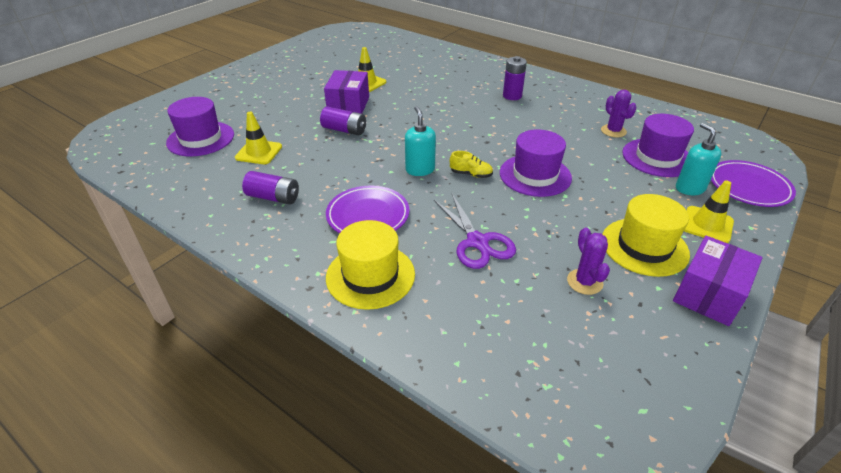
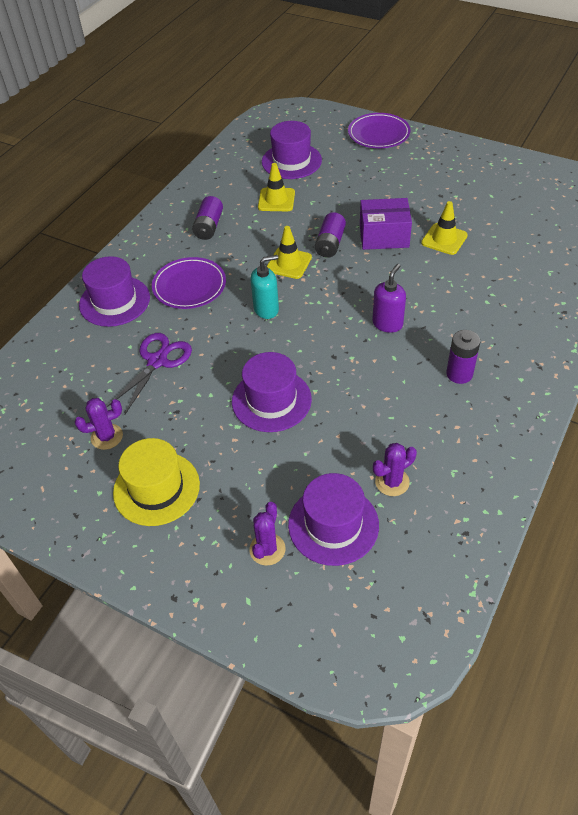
camera: 85 degrees right, 10 degrees up
(370, 275) = (114, 301): yellow hat -> purple hat
(455, 115) = (387, 323): none -> purple soap dispenser
(471, 174) = (264, 348): yellow shoe -> none
(477, 242) = (157, 361): purple scissors -> purple scissors turned 150 degrees clockwise
(689, 188) = (267, 549): turquoise soap dispenser -> purple cactus
(707, 225) = (196, 553): yellow traffic cone -> yellow traffic cone (289, 263)
(708, 294) = (90, 532): purple box -> none
(748, 187) = (280, 620): purple plate -> purple plate (378, 134)

